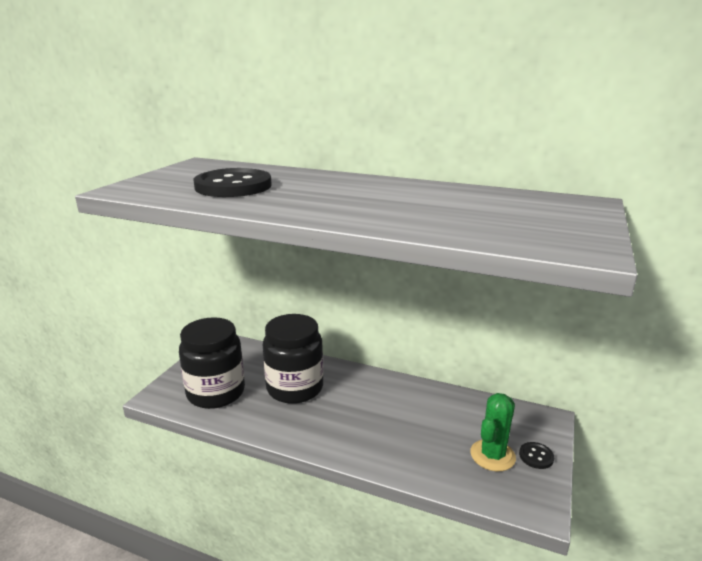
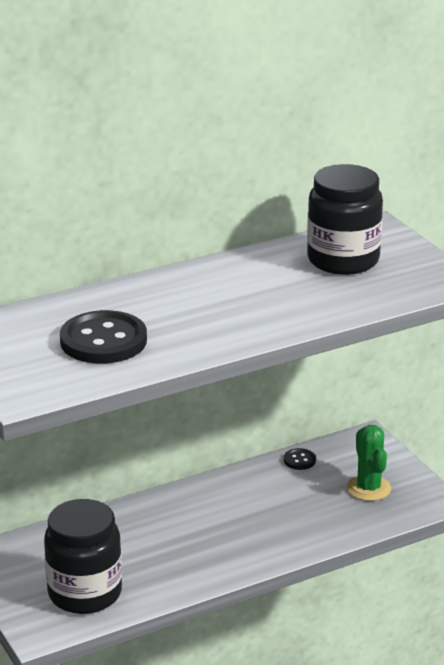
camera: 50 degrees left, 5 degrees up
(295, 388) = (145, 542): black jar -> black jar (343, 260)
(536, 456) = (395, 470): black button -> black button (299, 460)

